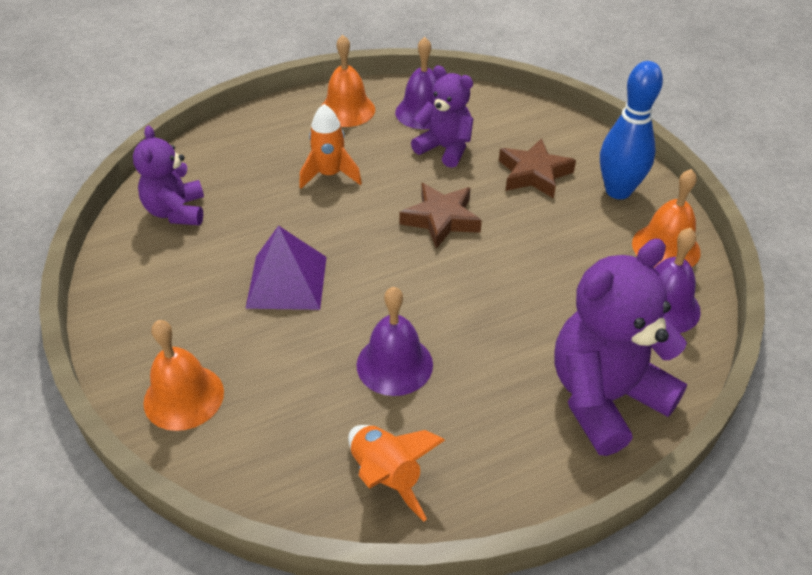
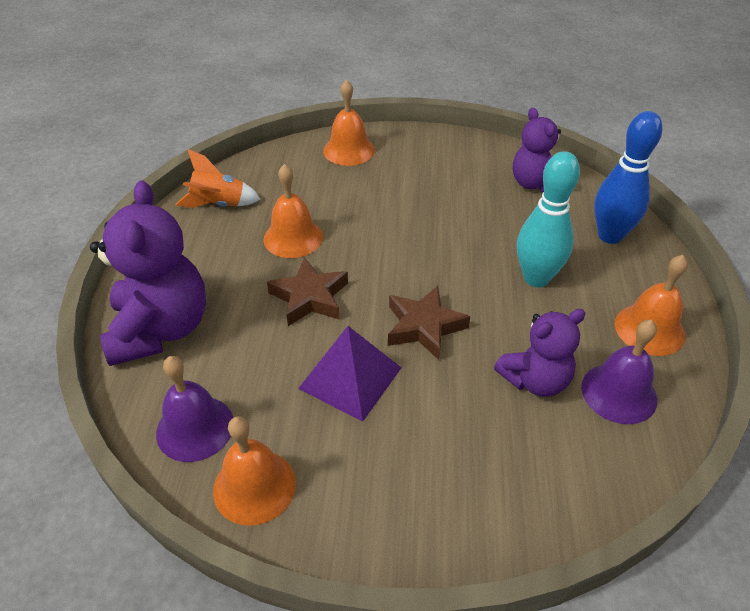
camera: 120 degrees right, 0 degrees up
(176, 212) = (534, 183): purple teddy bear -> purple teddy bear turned 135 degrees counterclockwise
(287, 282) = (414, 214): purple pyramid -> purple pyramid (350, 378)
(330, 175) = (536, 278): orange rocket -> turquoise bowling pin
(394, 364) = (293, 237): purple bell -> orange bell
(534, 174) = (446, 437): brown star -> brown star (310, 297)
(618, 191) = (366, 503): blue bowling pin -> blue bowling pin (610, 236)

